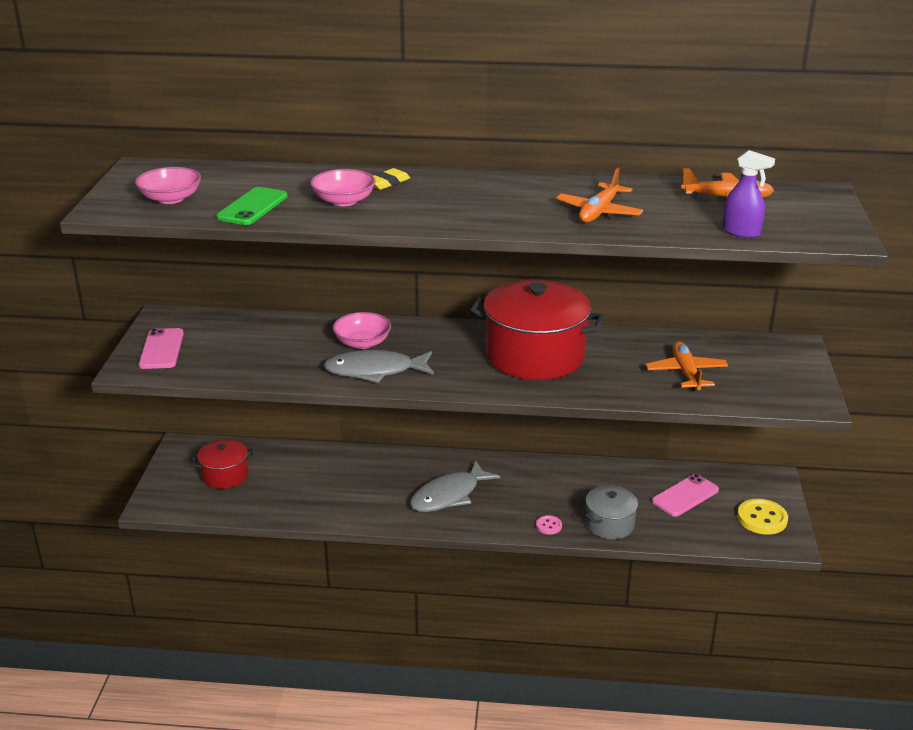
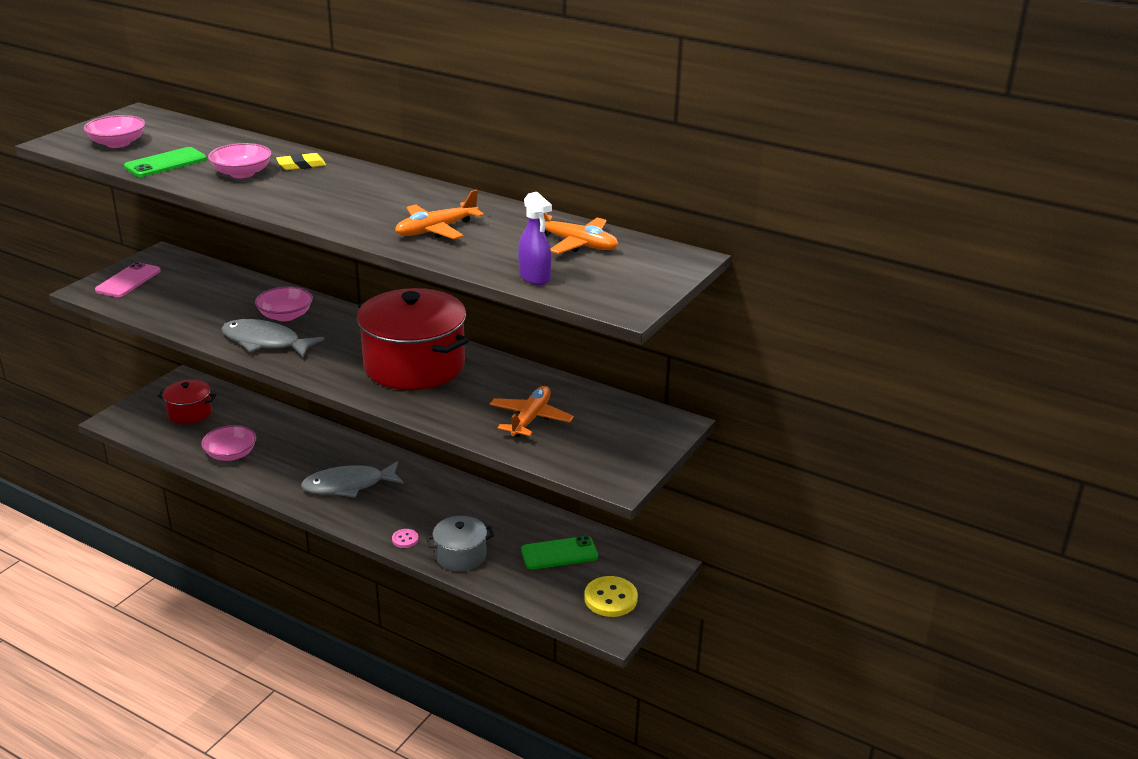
camera: 25 degrees right, 0 degrees up
(308, 501) = (231, 454): none -> pink bowl
(685, 496) = (559, 553): pink phone -> green phone

